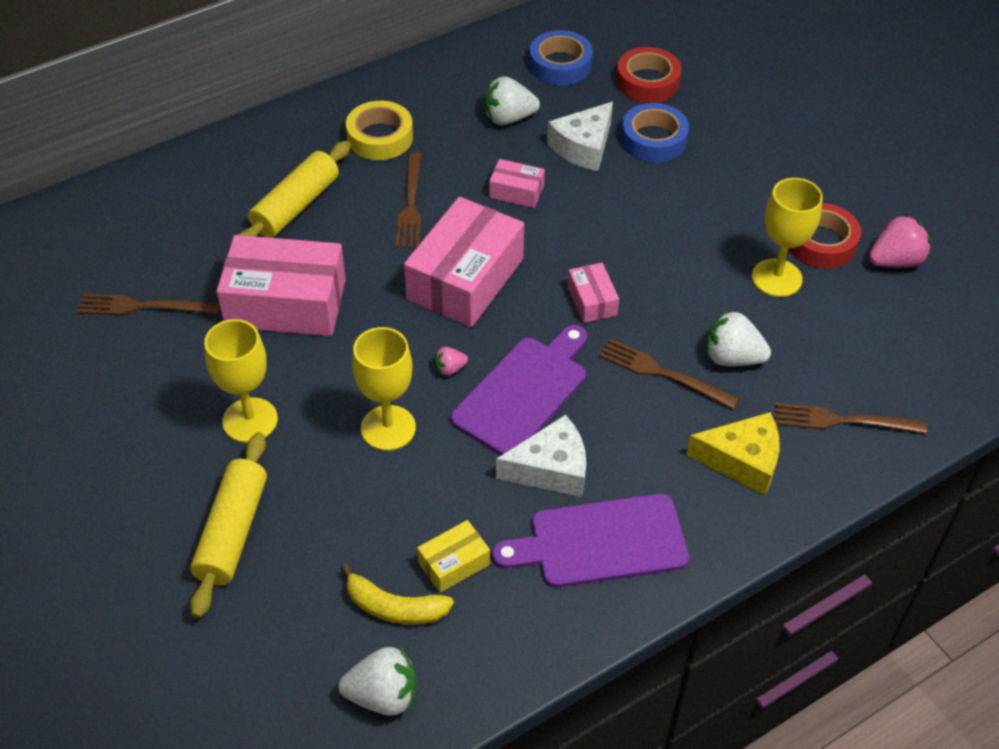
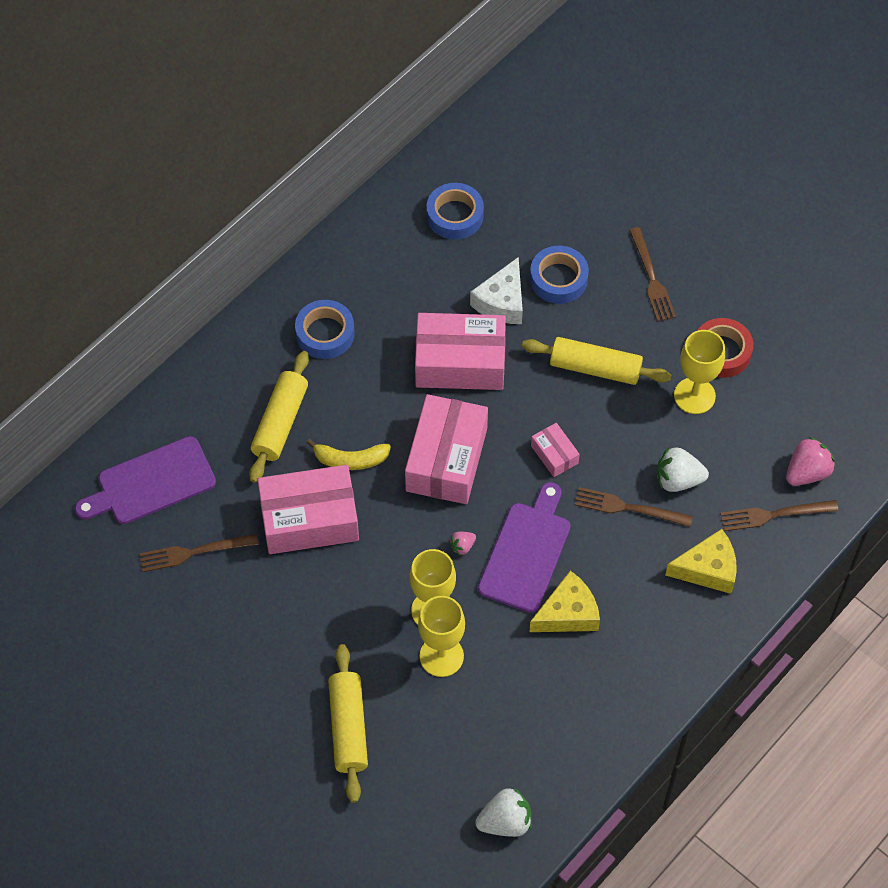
camera: 15 degrees left, 10 degrees up
(250, 420) = (323, 632): yellow goblet -> yellow goblet (441, 656)
(380, 137) = (325, 333): yellow tape -> blue tape
(394, 607) = (490, 754): yellow banana -> yellow banana (350, 460)
(410, 204) = (376, 397): brown fork -> brown fork (651, 278)
(454, 563) = (521, 709): yellow box -> none
(508, 118) = (428, 286): white strawberry -> none
(516, 191) = (460, 362): pink box -> pink box, size x2.12
(551, 469) = (568, 613): white cheese -> yellow cheese
(600, 542) = (622, 664): purple cutting board -> purple cutting board (151, 483)
(647, 82) = (536, 217): red tape -> none
(668, 228) = (595, 368): none -> yellow rolling pin
(895, 261) = (784, 355): pink strawberry -> pink strawberry (807, 472)

